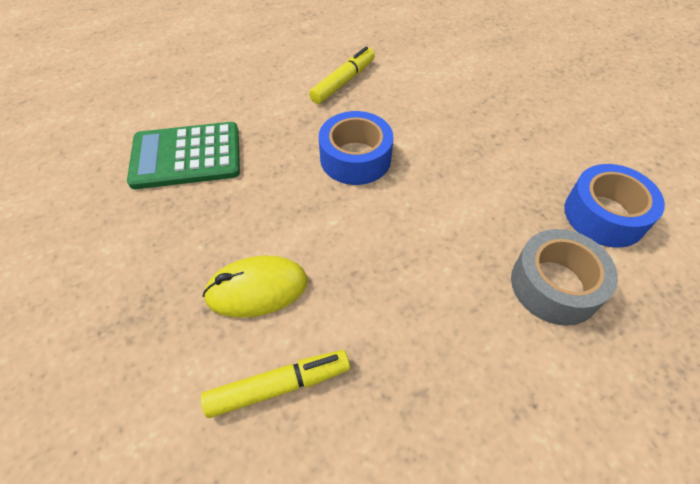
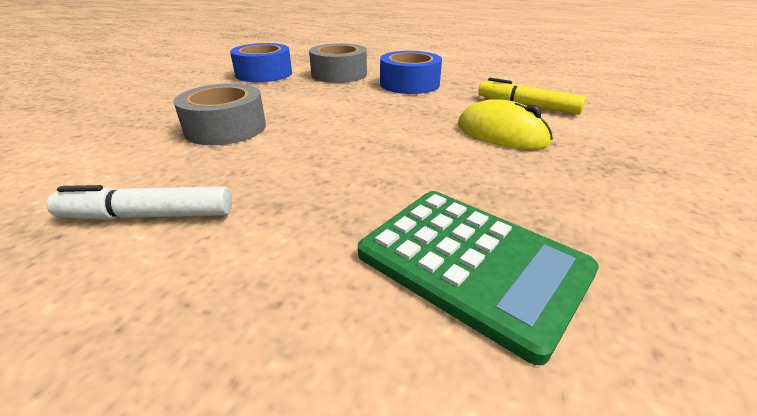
camera: 130 degrees left, 20 degrees down
(343, 82) = (149, 216): yellow marker -> white marker
(355, 158) = (308, 151): blue tape -> blue tape (409, 84)
(440, 135) = (226, 128): none -> grey tape

